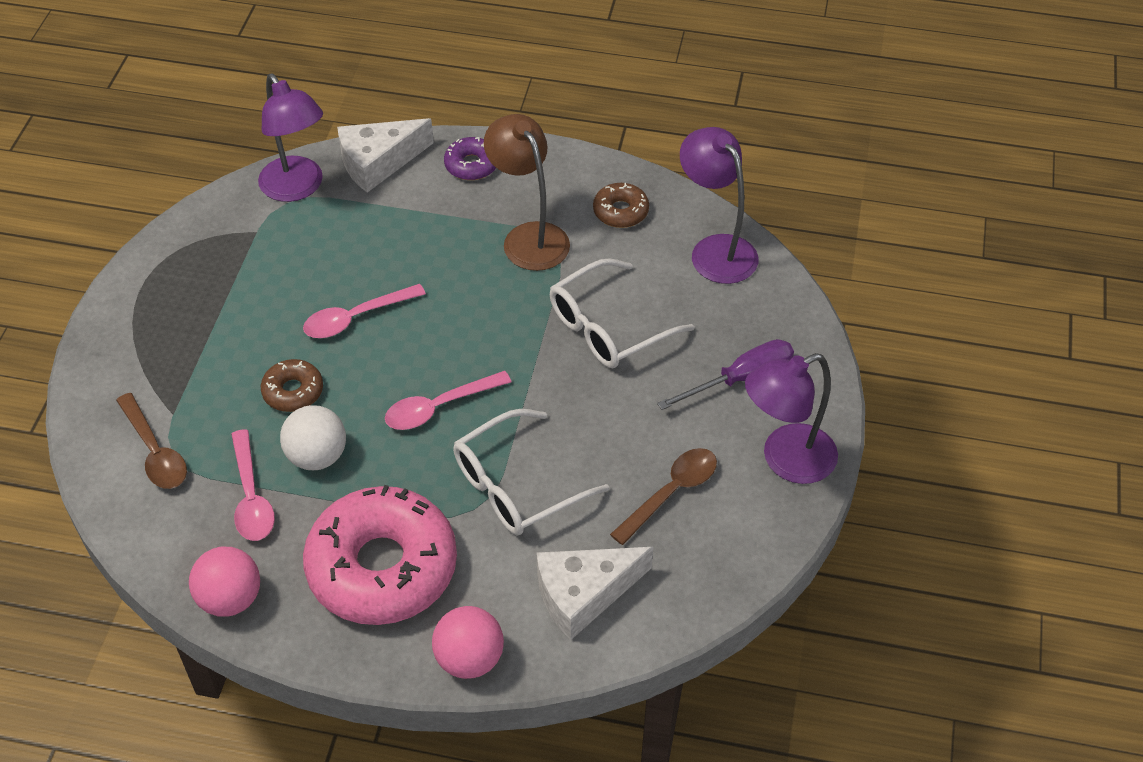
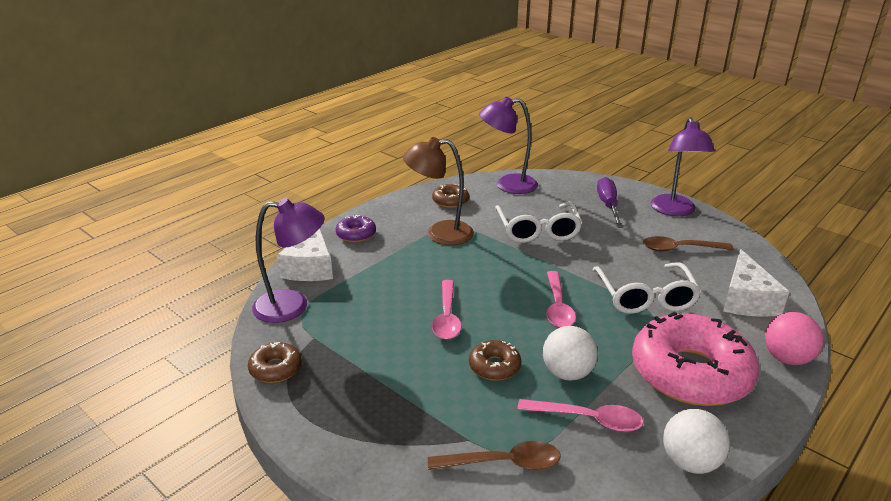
camera: 60 degrees left, 20 degrees down
(194, 230) = (275, 369): none -> brown donut
(230, 599) = (690, 462): pink ball -> white ball
(671, 493) = (680, 249): brown spoon -> brown spoon turned 75 degrees counterclockwise

